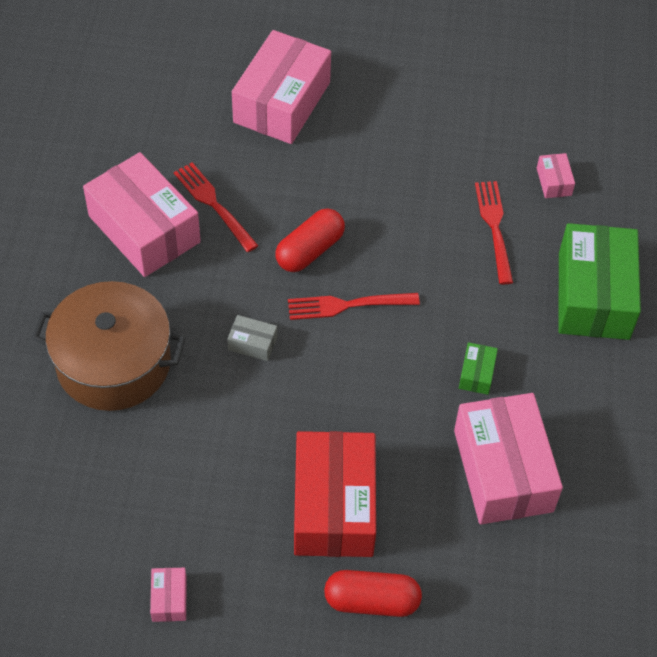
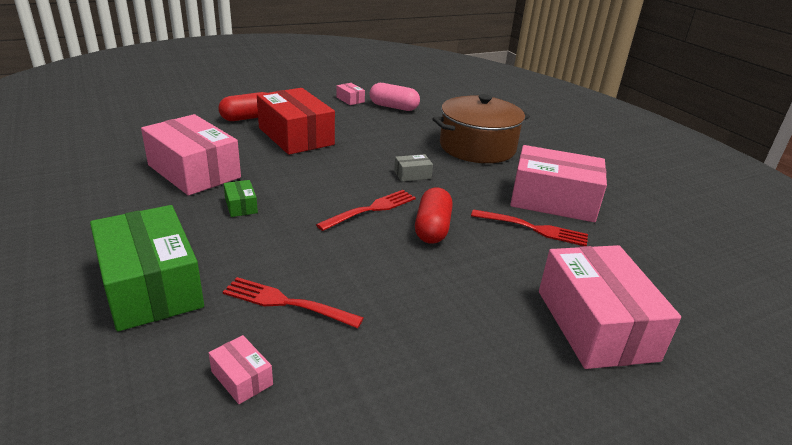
camera: 145 degrees right, 25 degrees down
(121, 536) = (393, 107): none -> pink capsule
(494, 227) = (287, 303): red fork -> red fork turned 150 degrees clockwise

